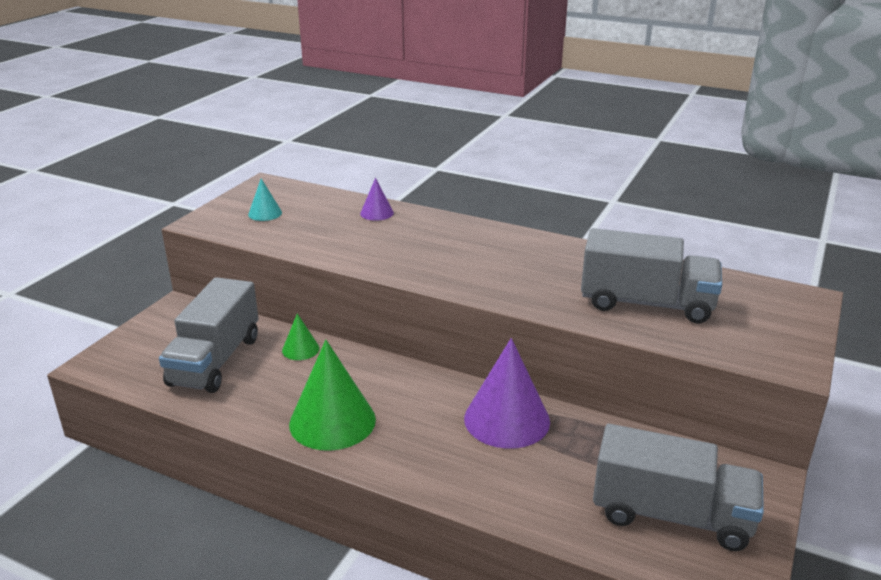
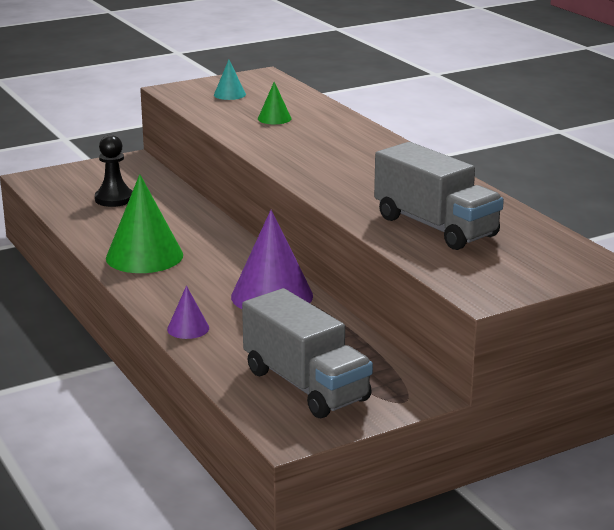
camera: 35 degrees right, 5 degrees down
(215, 361) = (114, 199): grey truck -> black pawn
(300, 349) = (183, 210): green cone -> green cone (274, 118)
(377, 213) = (319, 114): purple cone -> purple cone (188, 328)

